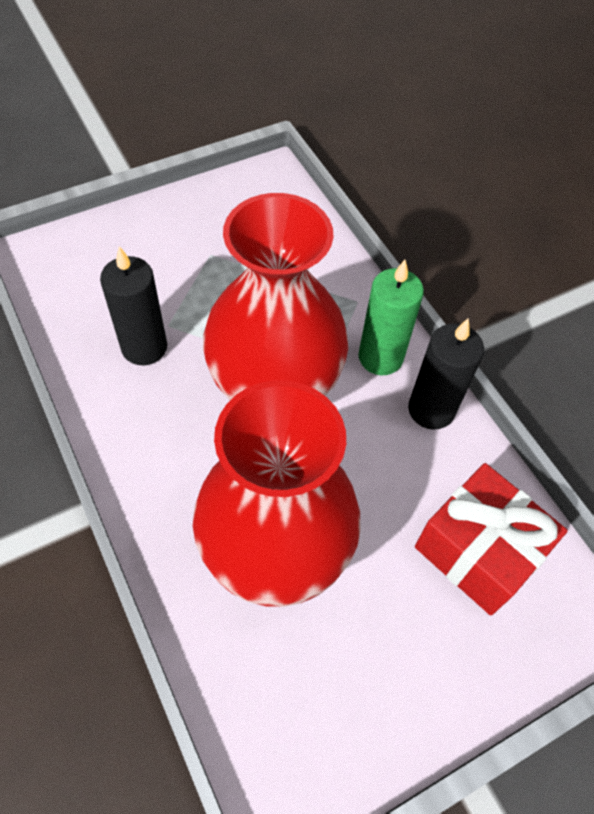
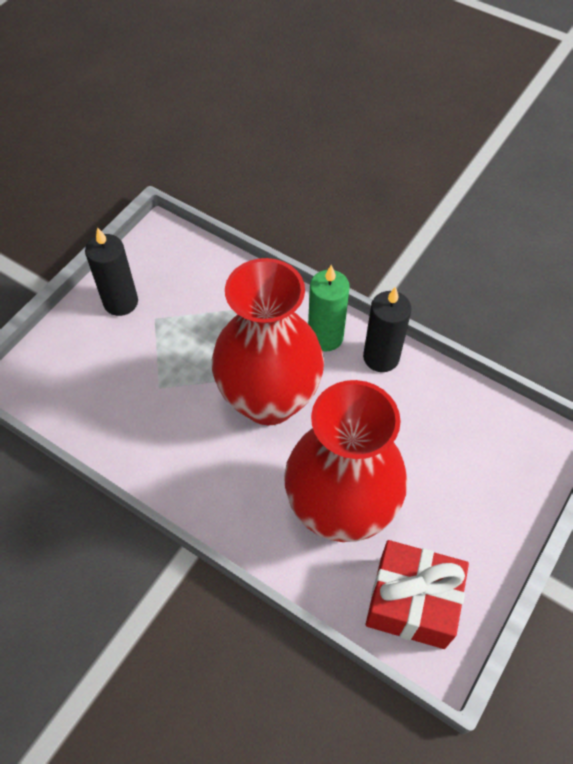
camera: 25 degrees left, 0 degrees up
(144, 347) = (153, 412): black candle -> black candle (121, 302)
(478, 551) = (465, 436): red gift -> red gift (411, 602)

